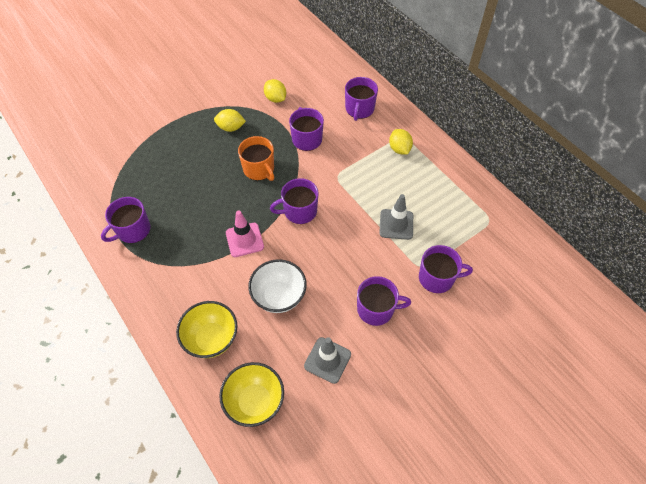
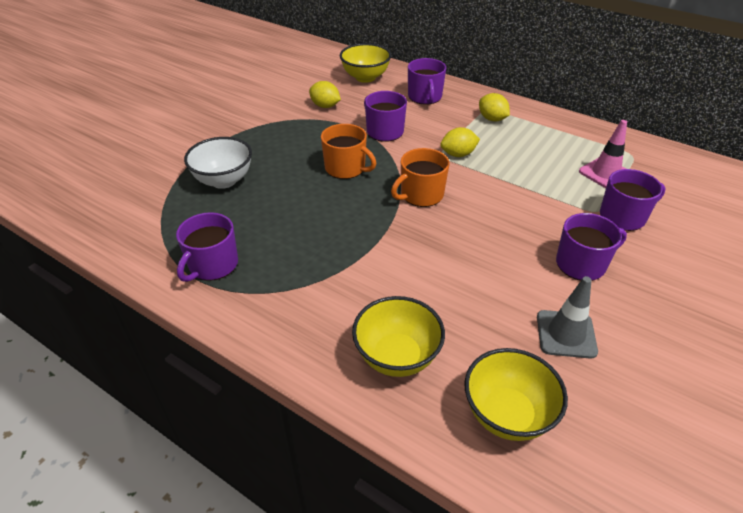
camera: 20 degrees left, 15 degrees down
(231, 128) = (287, 140): yellow lemon -> yellow lemon (458, 154)
(244, 240) = (372, 238): pink traffic cone -> pink traffic cone (605, 173)
(279, 296) = (455, 284): white bowl -> white bowl (224, 180)
(299, 211) = (421, 195): purple mug -> orange mug
(323, 73) = (365, 77): none -> yellow bowl
(396, 224) = (539, 181): grey traffic cone -> none

